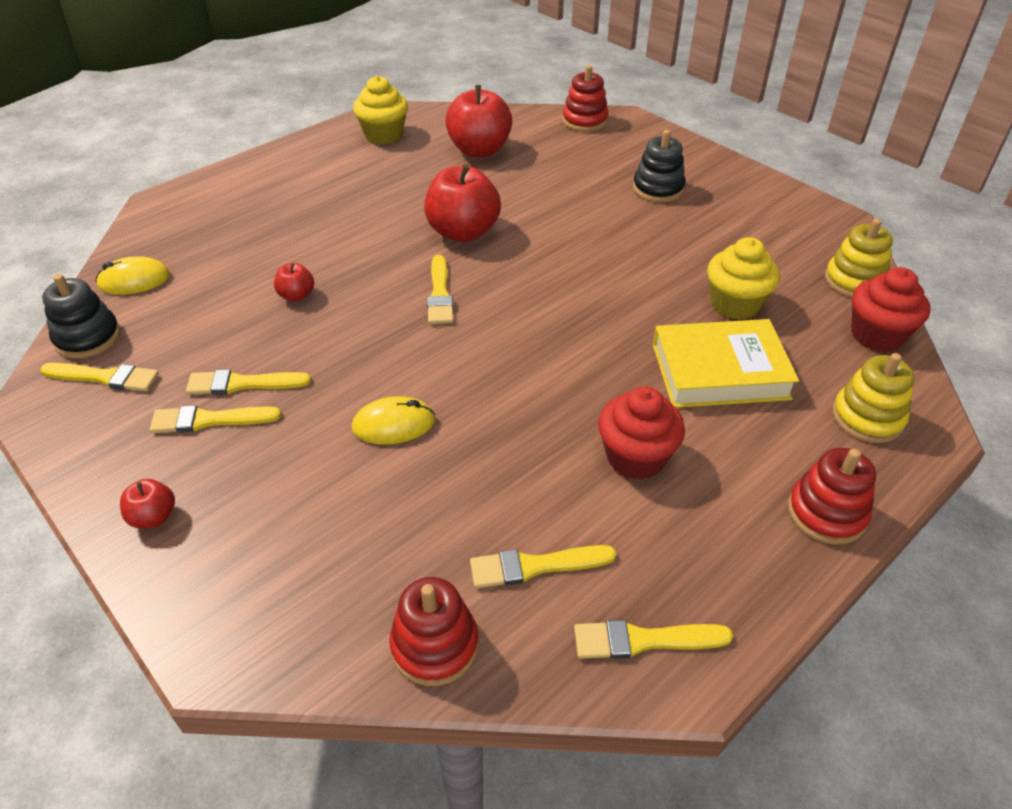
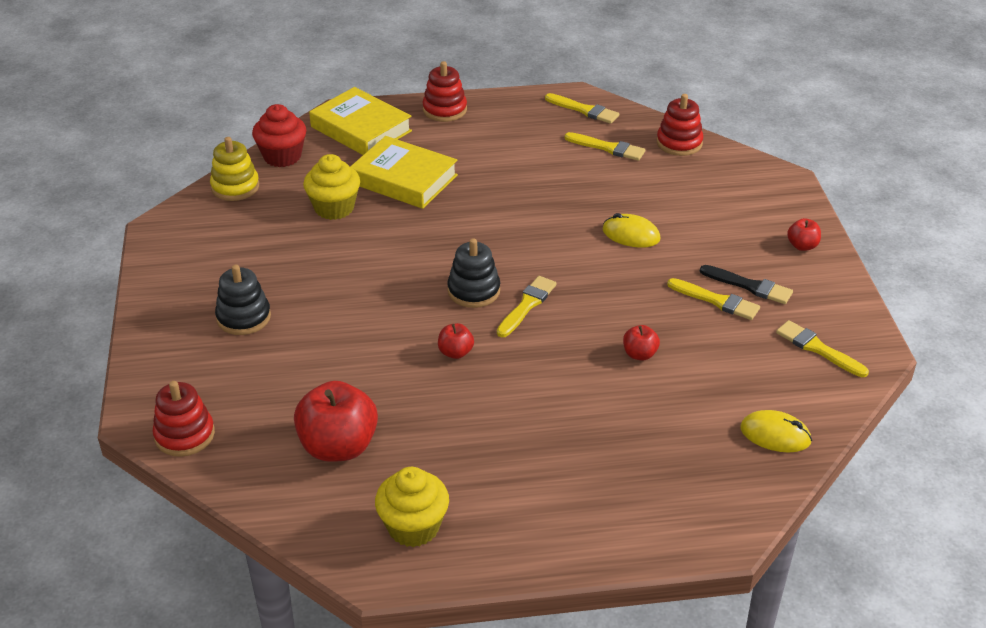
camera: 145 degrees left, 5 degrees down
(88, 338) = (827, 390): black stacking toy -> black stacking toy (473, 291)
(209, 420) = (749, 286): yellow brush -> black brush
(463, 232) = (455, 352): red apple -> red apple, size x0.48
(635, 457) = (508, 164): red cupcake -> none
(867, 418) = (361, 129): yellow stacking toy -> yellow book

